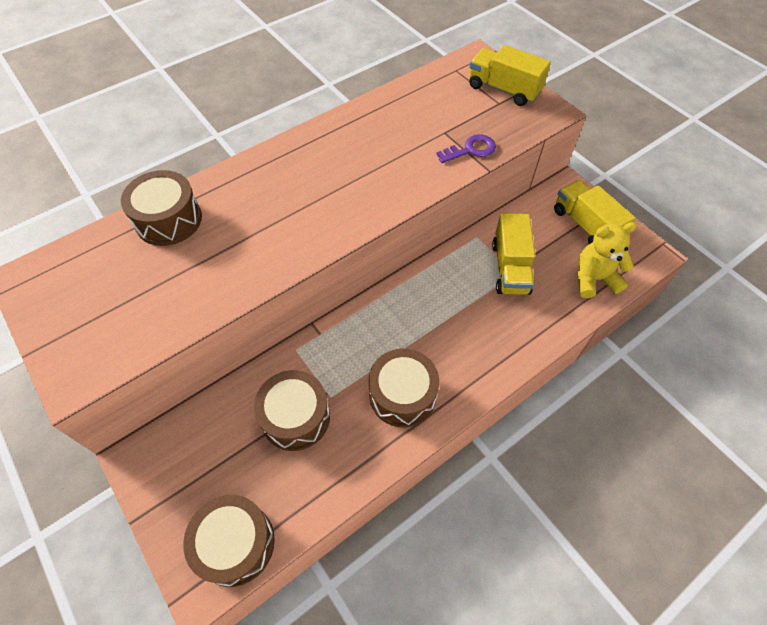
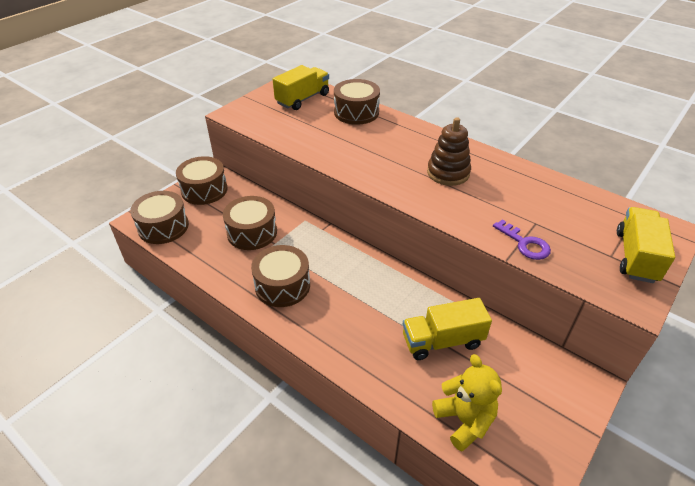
camera: 75 degrees right, 15 degrees down
(171, 474) = (204, 190): none -> brown drum
(342, 169) = (448, 173): none -> brown stacking toy
(585, 225) = (540, 406): yellow truck -> yellow truck (302, 99)

